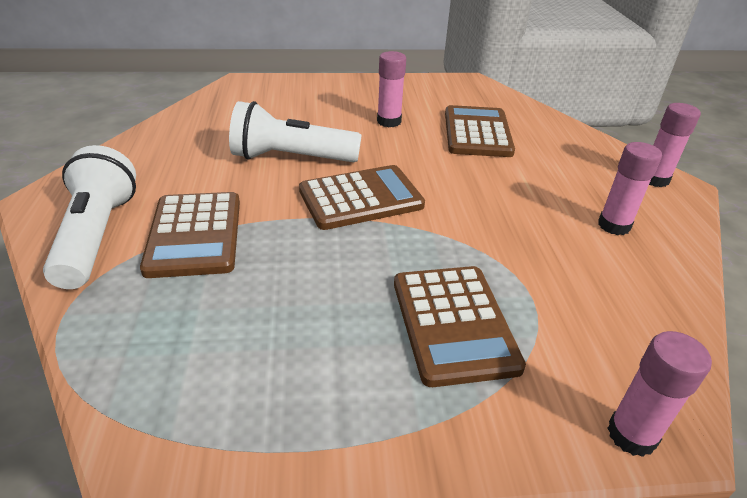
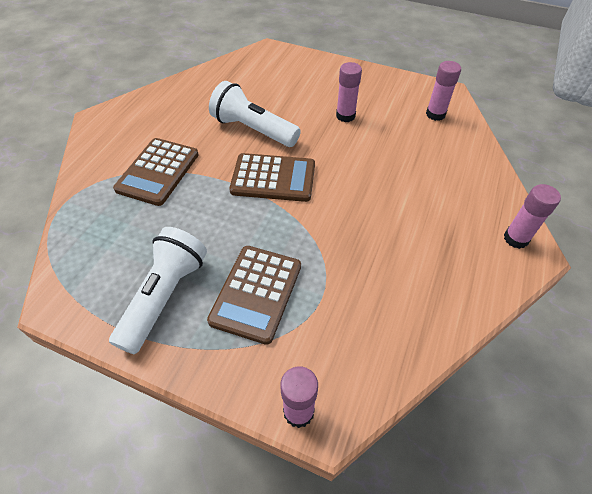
camera: 30 degrees right, 15 degrees up
(97, 235) = (109, 154): white flashlight -> white flashlight (164, 296)
(477, 133) = (405, 146): brown calculator -> none
(614, 225) = (436, 266): pink glue stick -> pink glue stick (435, 114)

